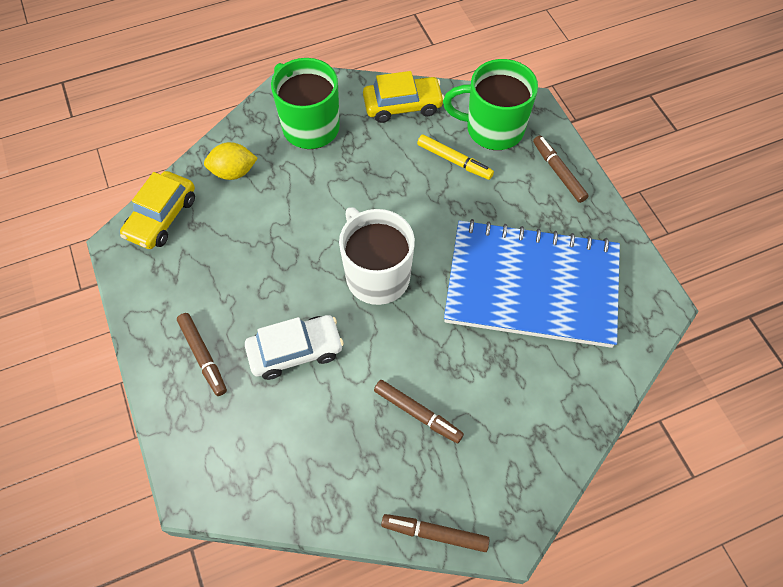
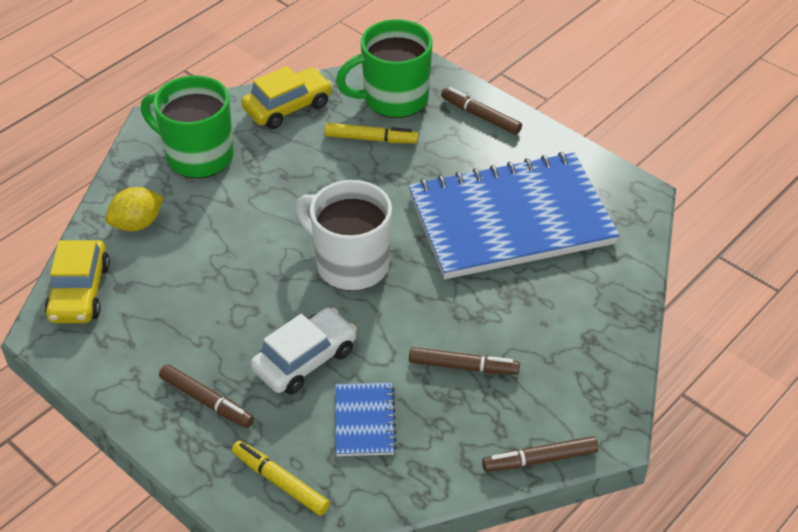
camera: 25 degrees left, 15 degrees down
(219, 456) = (280, 482): none -> yellow marker
(312, 429) = (364, 421): none -> blue notebook

